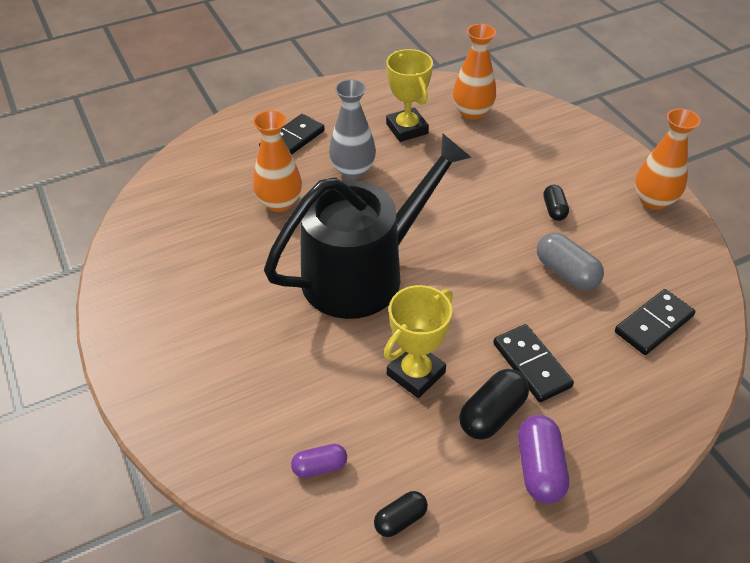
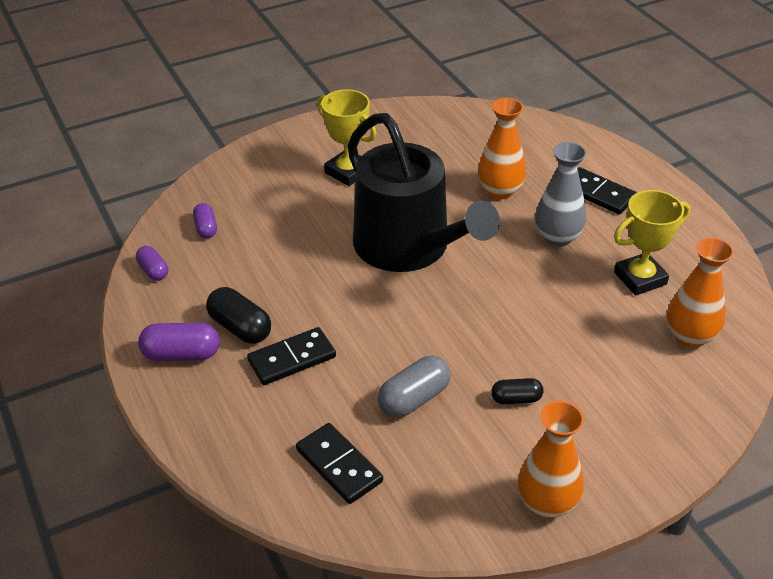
camera: 90 degrees right, 5 degrees down
(400, 519) = (153, 271): black capsule -> purple capsule
(416, 373) = (289, 281): yellow trophy -> yellow trophy (348, 172)

